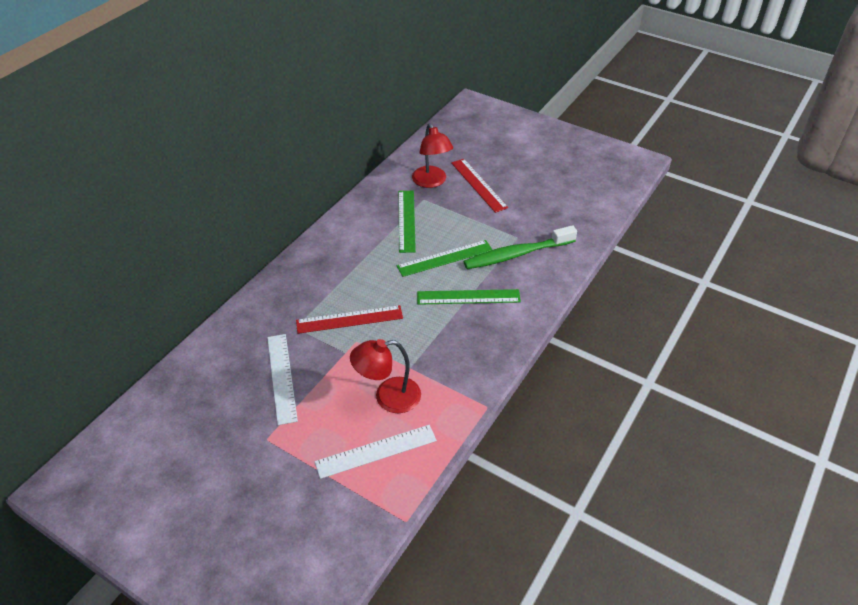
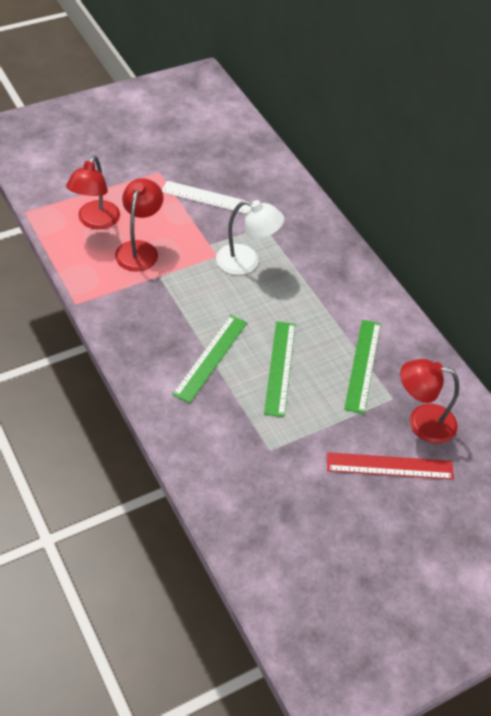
camera: 115 degrees right, 5 degrees up
(349, 319) = (246, 262): red ruler -> white lamp
(376, 451) = (95, 221): white ruler -> red lamp
(406, 220) = (362, 365): green ruler -> green ruler turned 75 degrees clockwise
(516, 254) = (242, 432): green toothbrush -> none

